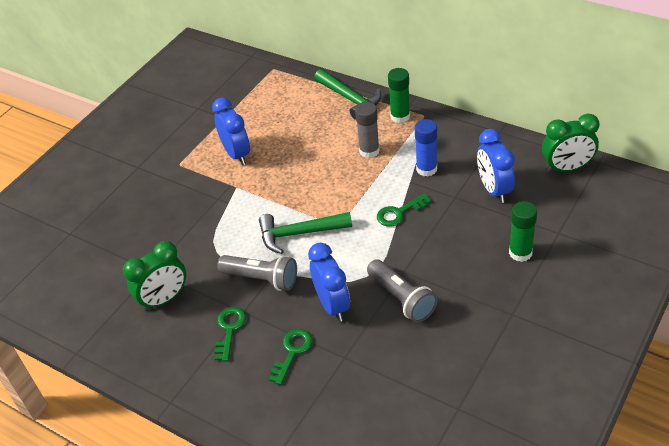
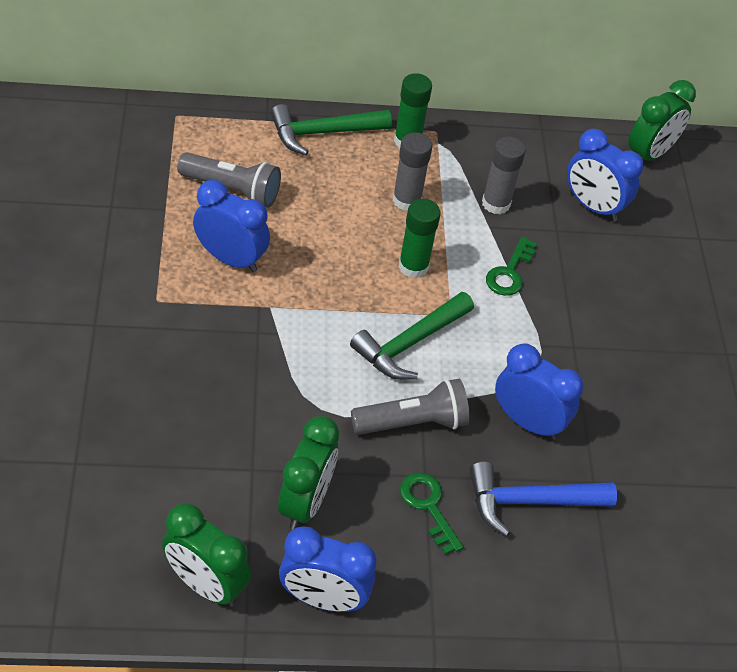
camera: 45 degrees left, 5 degrees up
(77, 320) = (205, 584): none -> green clock
(129, 354) = (323, 599): none -> blue clock
(292, 352) = (529, 502): green key -> blue hammer
(350, 99) = (322, 133): green hammer -> green hammer turned 150 degrees clockwise
(401, 299) = (599, 382): grey flashlight -> grey flashlight (232, 190)
(426, 169) = (496, 203): blue glue stick -> grey glue stick
(520, 253) = (680, 276): green glue stick -> green glue stick (413, 266)

